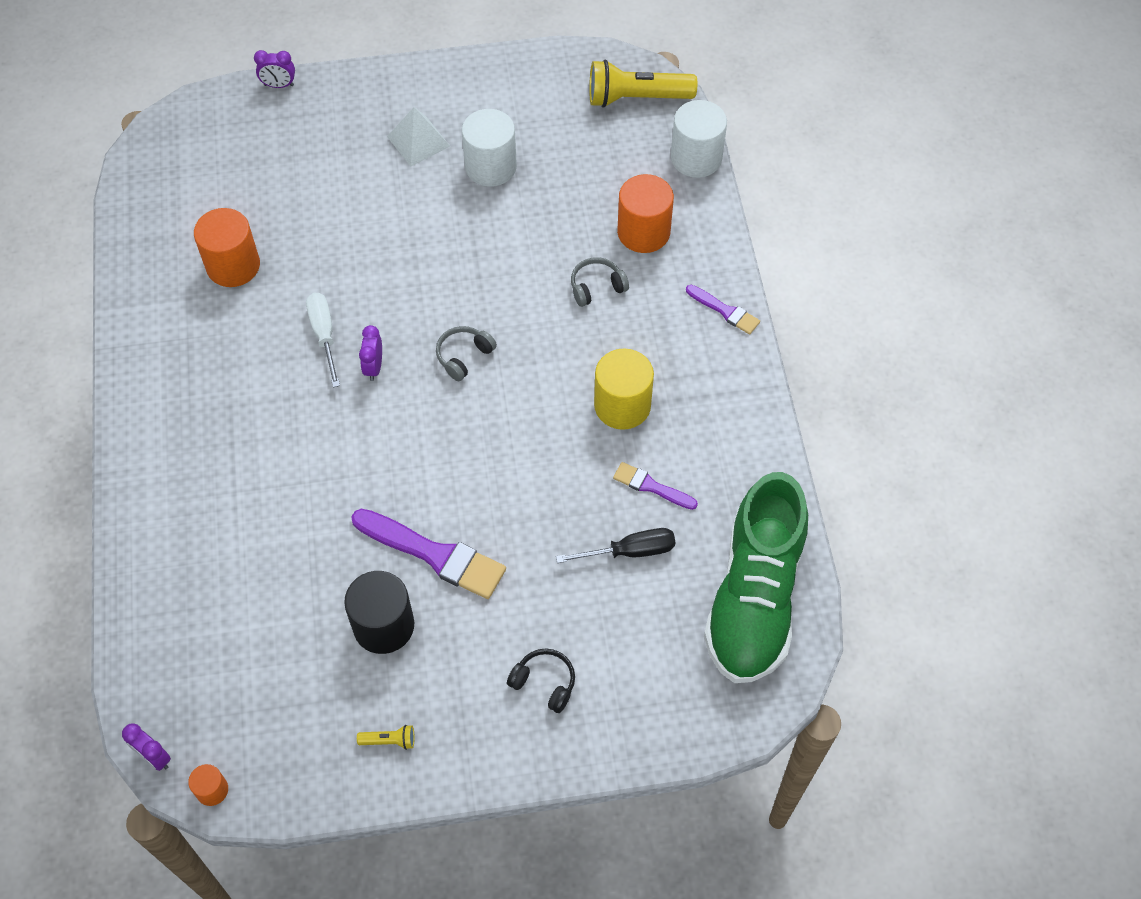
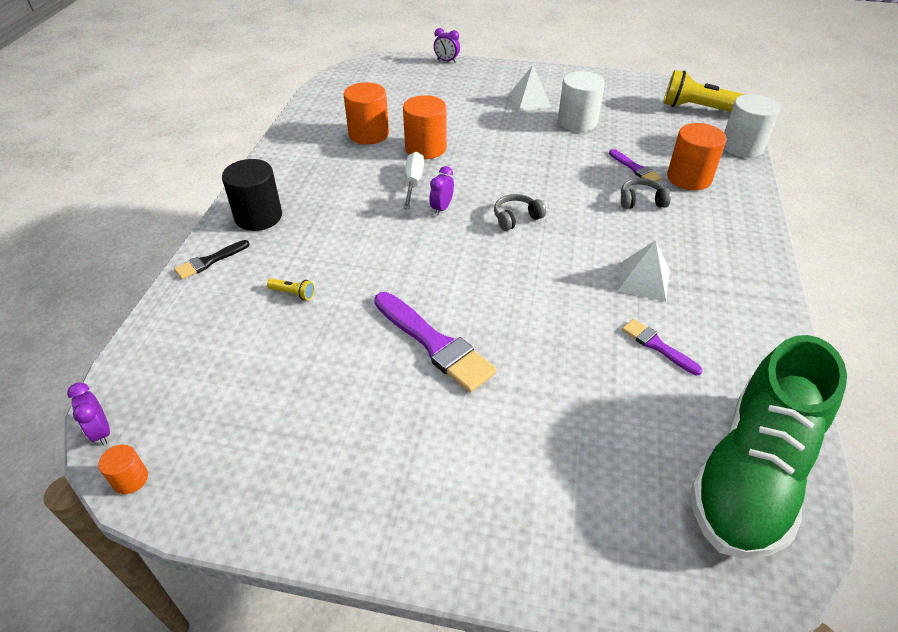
camera: 20 degrees right, 15 degrees down
(142, 527) = (209, 261): none -> black brush
(316, 271) = (425, 148): none -> orange cylinder
(383, 626) = (363, 386): black cylinder -> black cylinder (258, 217)
(389, 740) = (319, 490): yellow flashlight -> yellow flashlight (293, 293)
(544, 683) = (499, 486): black headphones -> none
(622, 405) = (644, 280): yellow cylinder -> white pyramid
(630, 551) = (623, 393): black screwdriver -> none
(725, 311) = (752, 239): purple brush -> purple brush (635, 169)

